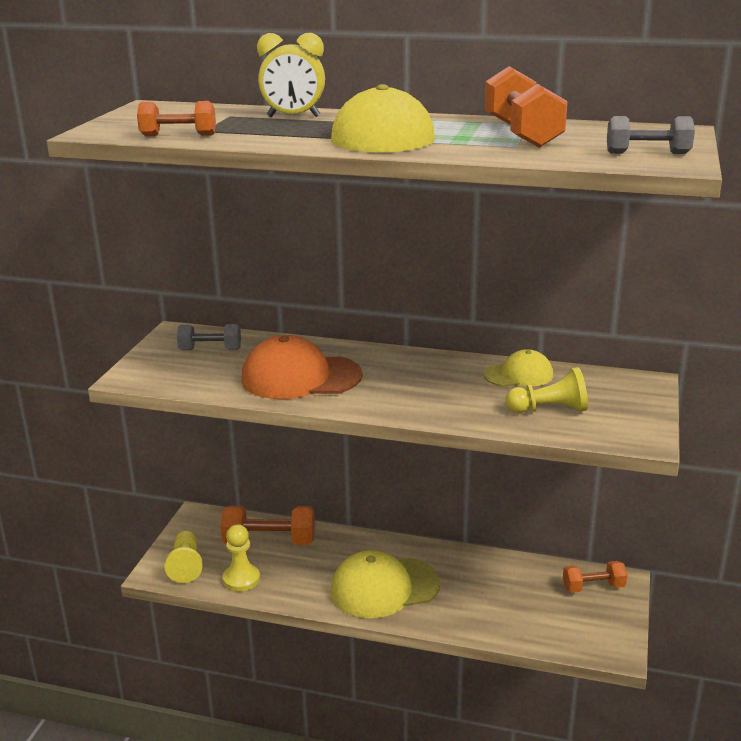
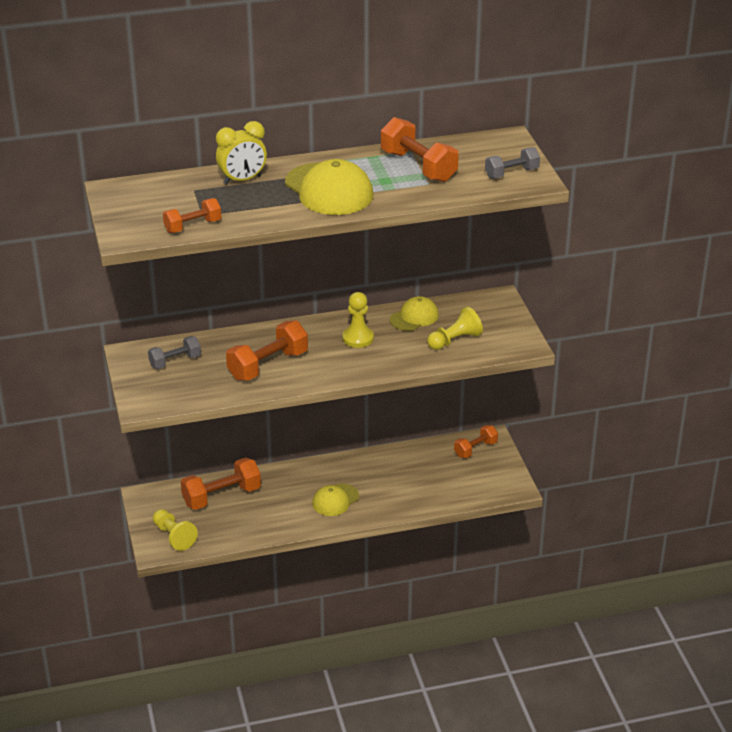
camera: 30 degrees left, 10 degrees up
(241, 579) = (226, 531): yellow pawn -> yellow pawn (358, 338)
(300, 377) = (268, 365): orange cap -> orange dumbbell
(384, 587) = (335, 500): yellow cap -> yellow cap, size x0.58

